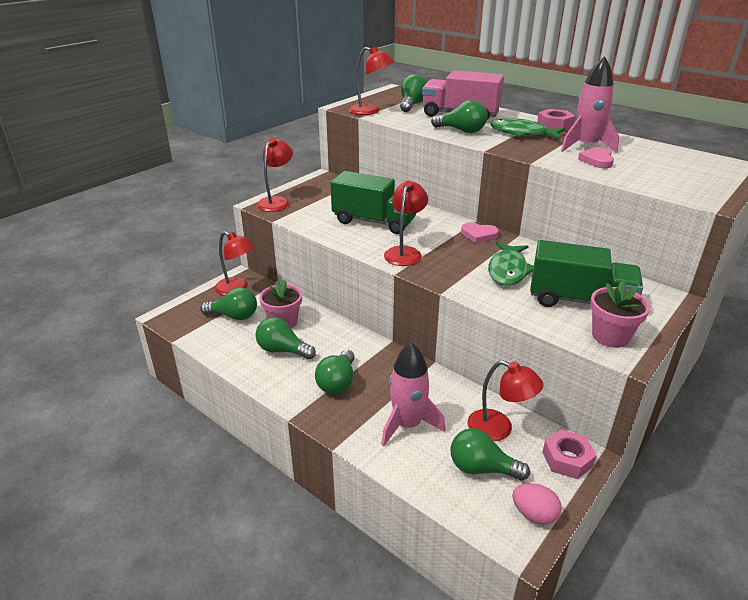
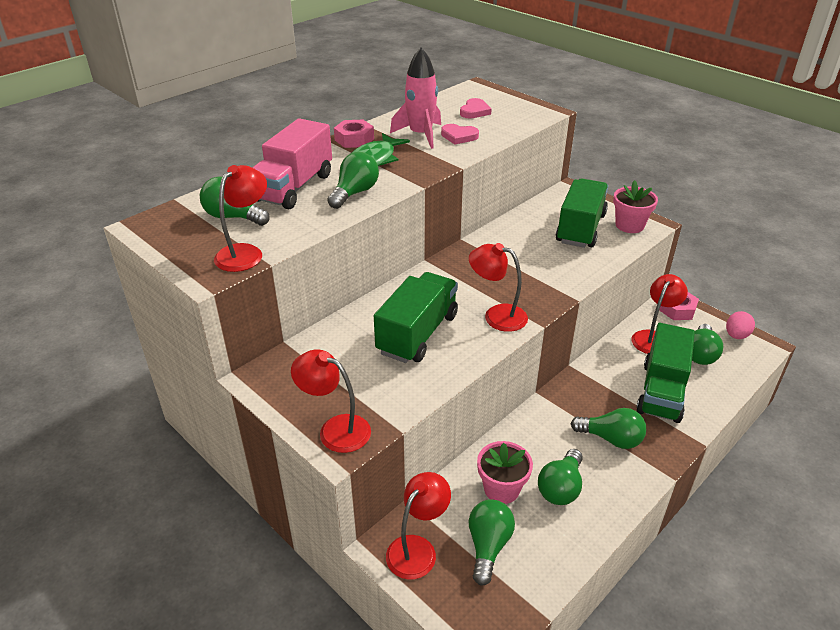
camera: 85 degrees left, 5 degrees up
(408, 425) = (661, 391): pink rocket -> green truck
(478, 235) = (459, 262): pink heart -> pink heart (474, 111)
(508, 270) = (533, 255): green fish -> none

